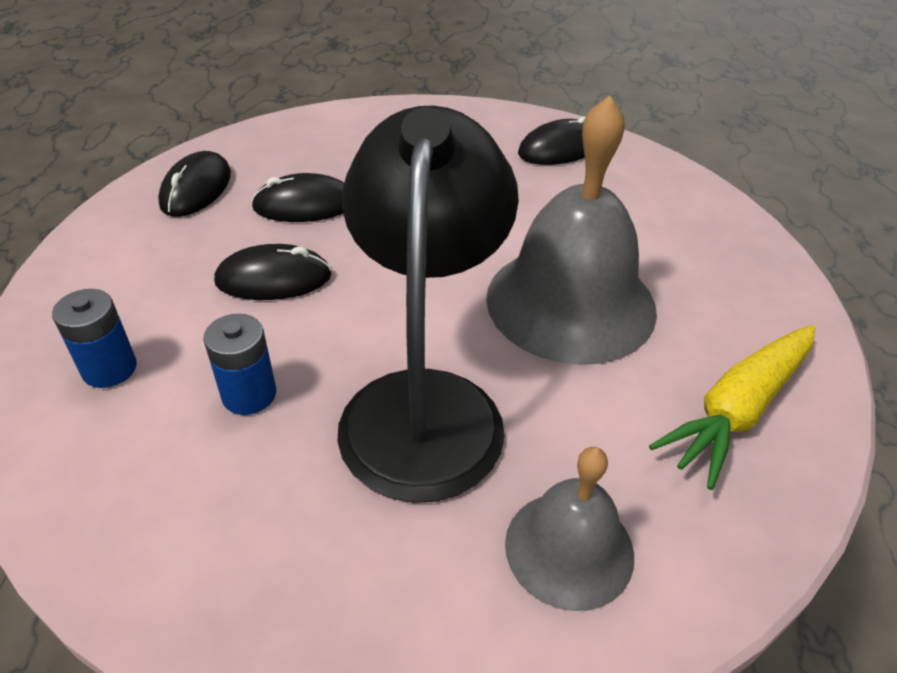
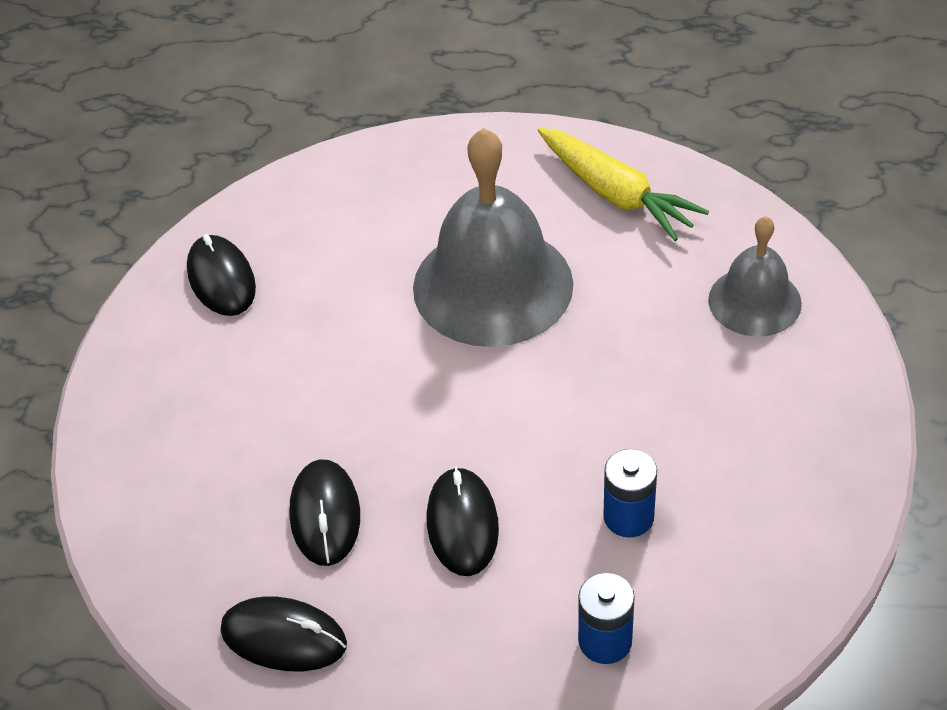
camera: 85 degrees left, 5 degrees up
(425, 403) = (627, 387): black lamp -> none

